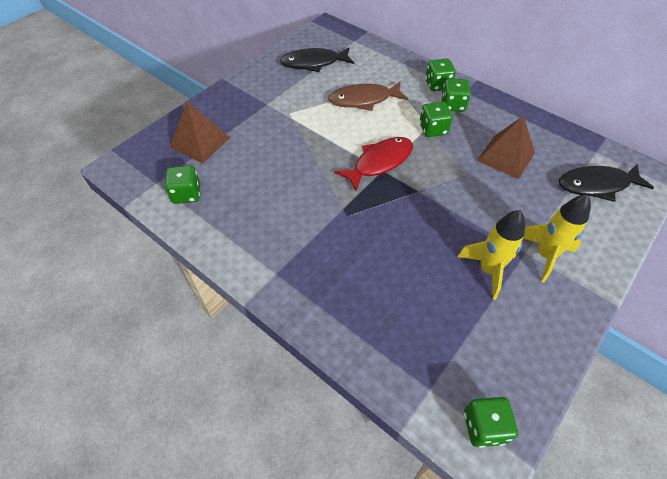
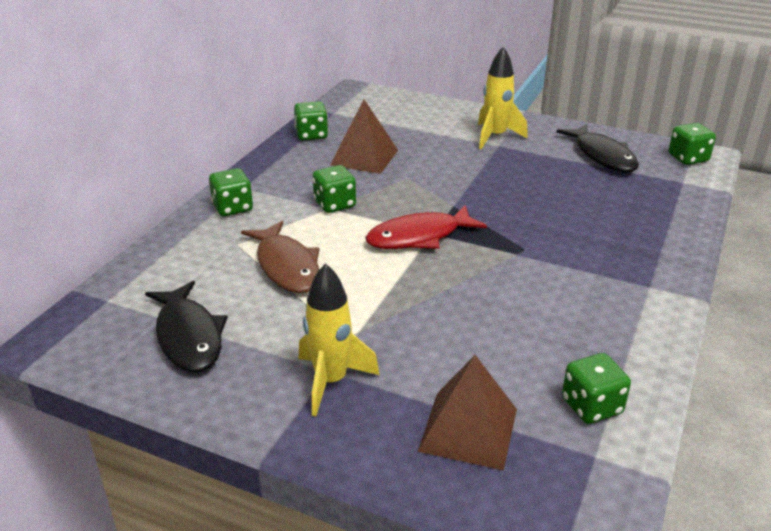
camera: 105 degrees left, 20 degrees down
(379, 162) = (419, 237): red fish -> red fish turned 60 degrees counterclockwise
(452, 105) = (277, 194): green dice -> green dice (311, 135)
(488, 270) = (534, 162): yellow rocket -> yellow rocket (331, 381)
(597, 185) = (385, 113): black fish -> black fish (602, 156)

